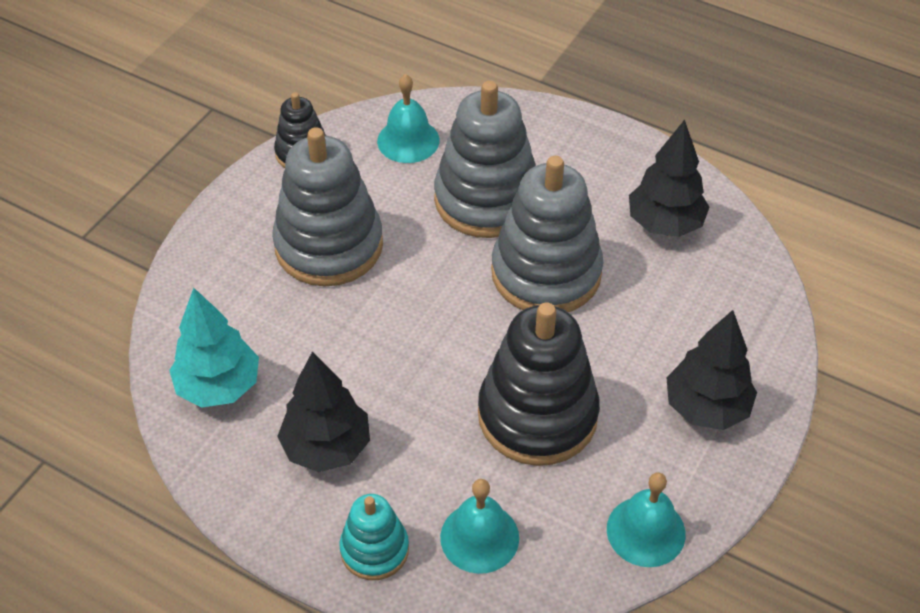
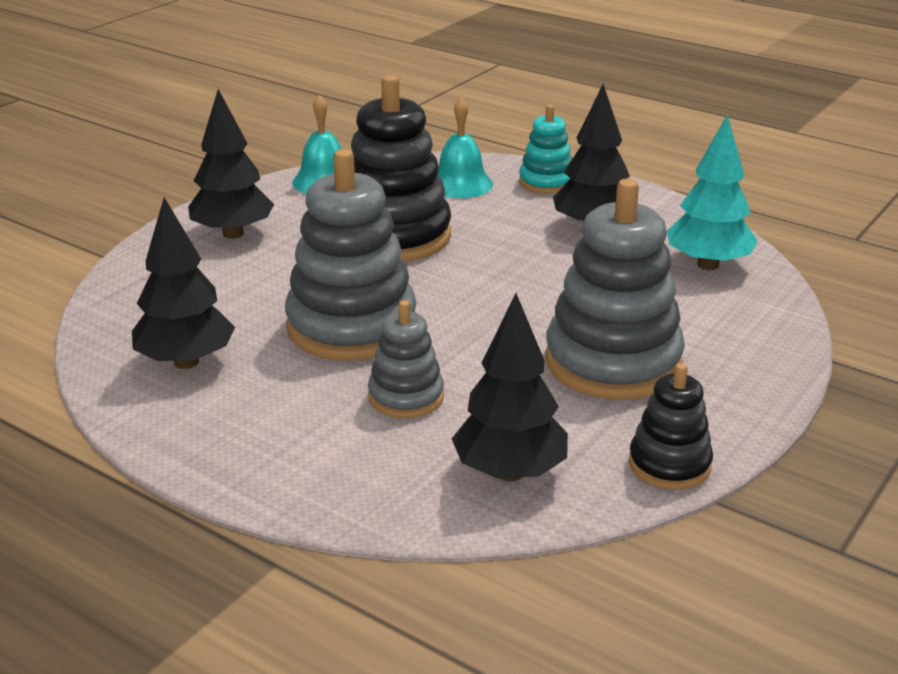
camera: 175 degrees left, 20 degrees down
(408, 140) = (509, 472): turquoise bell -> black tree
(486, 199) = (406, 397): grey stacking toy -> grey stacking toy, size x0.53

